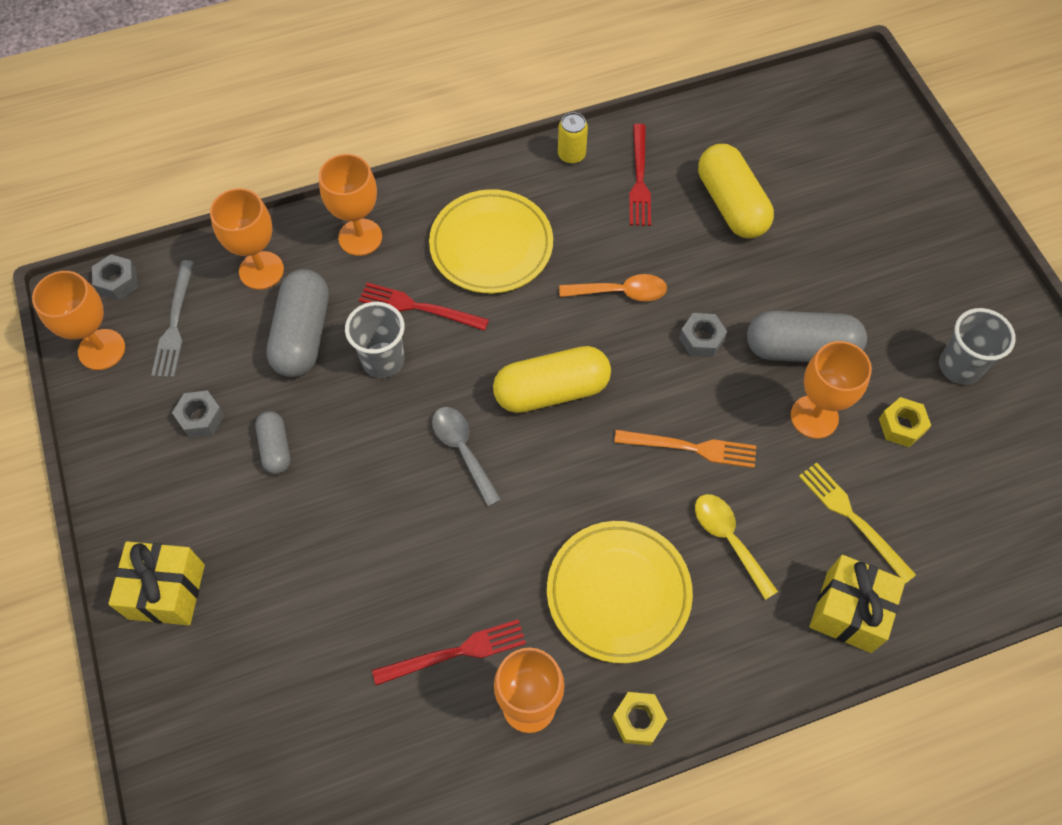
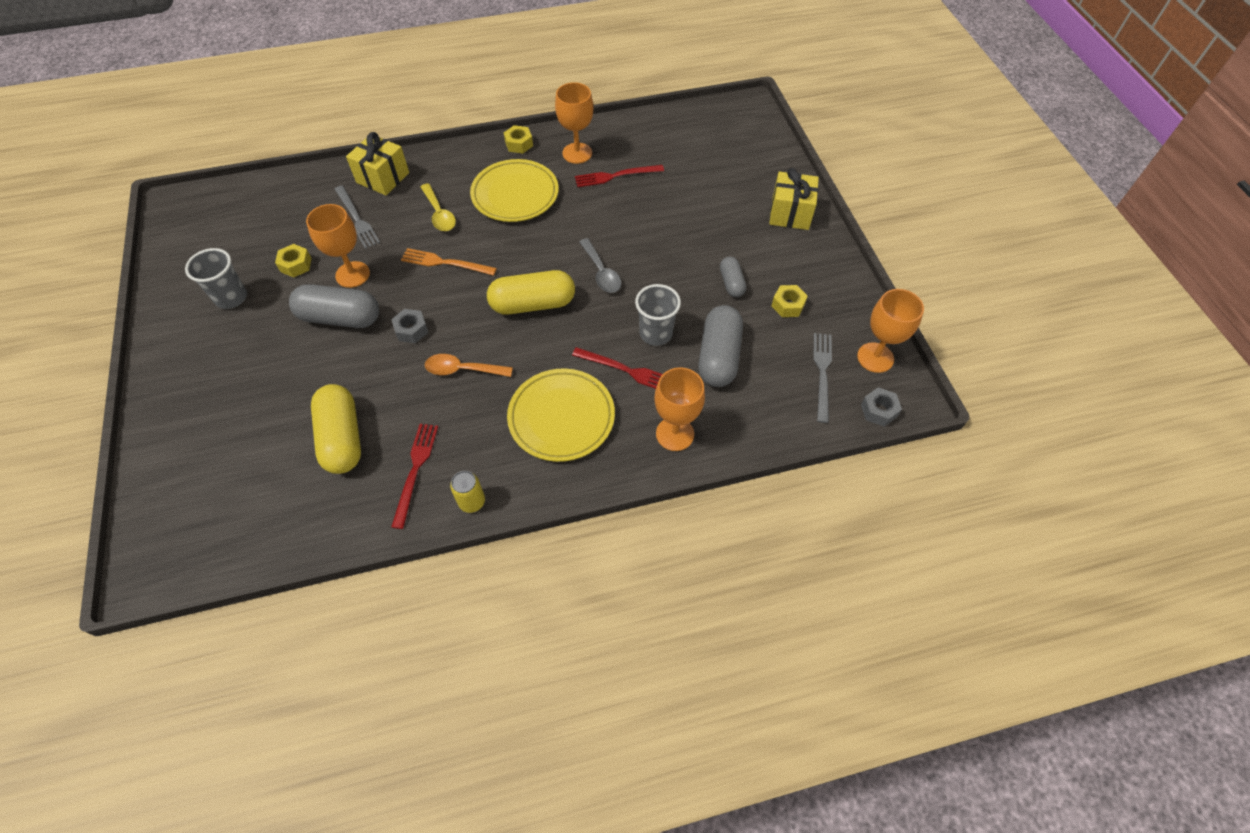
camera: 175 degrees left, 5 degrees down
(201, 418) = (788, 305): grey nut -> yellow nut
(261, 270) = (758, 411): orange goblet -> none
(853, 518) = (357, 219): yellow fork -> grey fork

